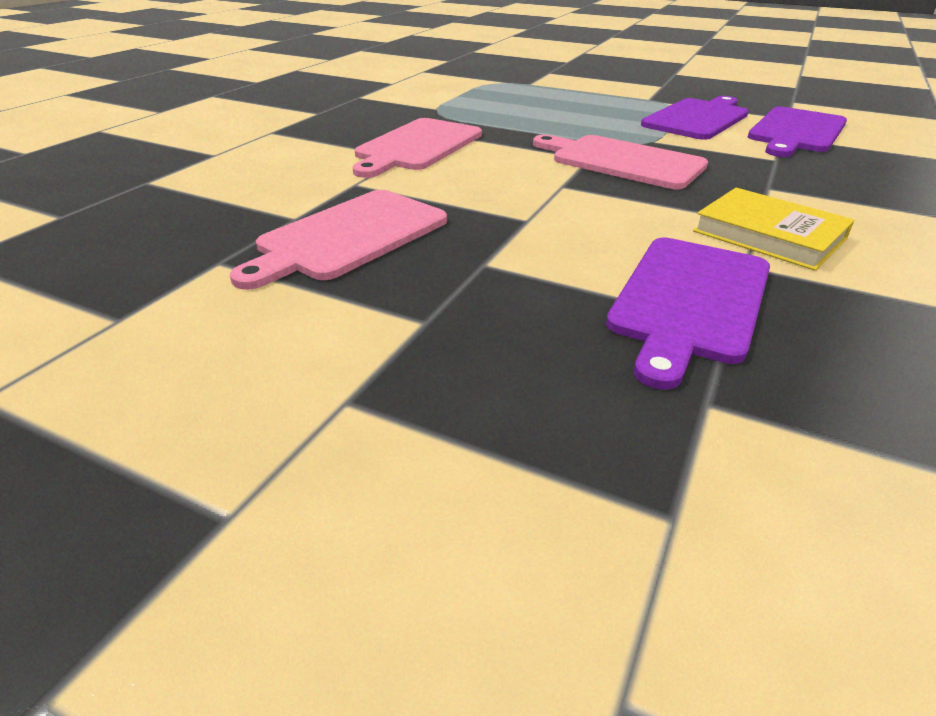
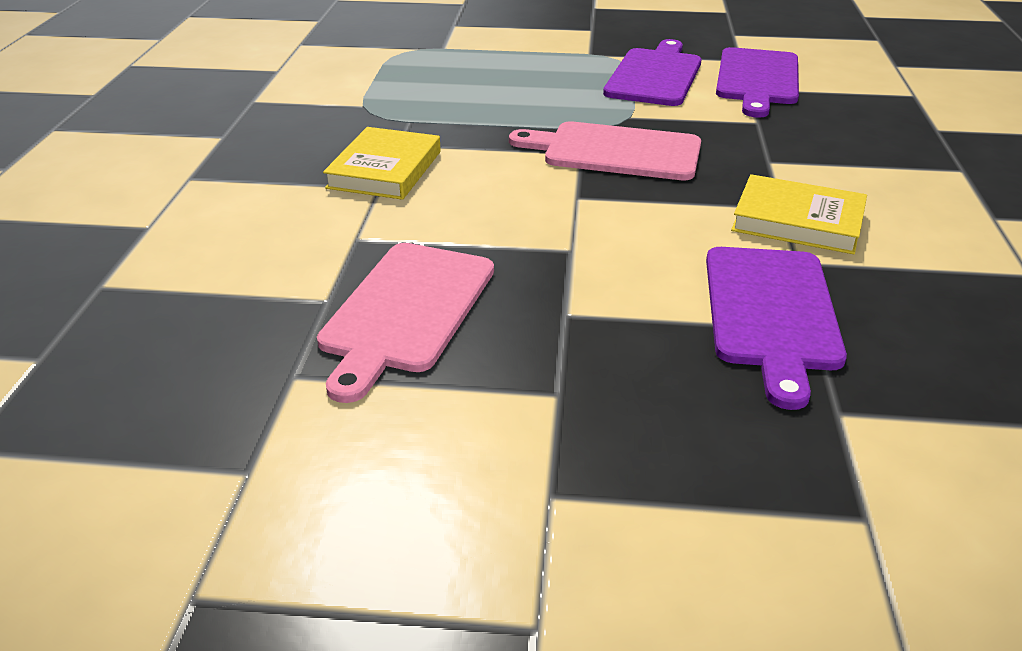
camera: 20 degrees left, 0 degrees up
(417, 146) = (384, 169): pink cutting board -> yellow book

